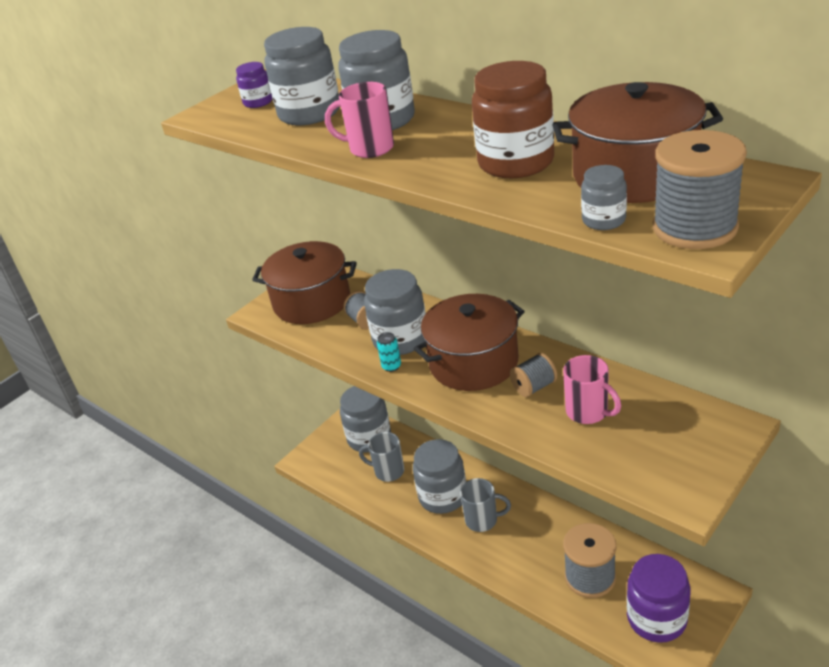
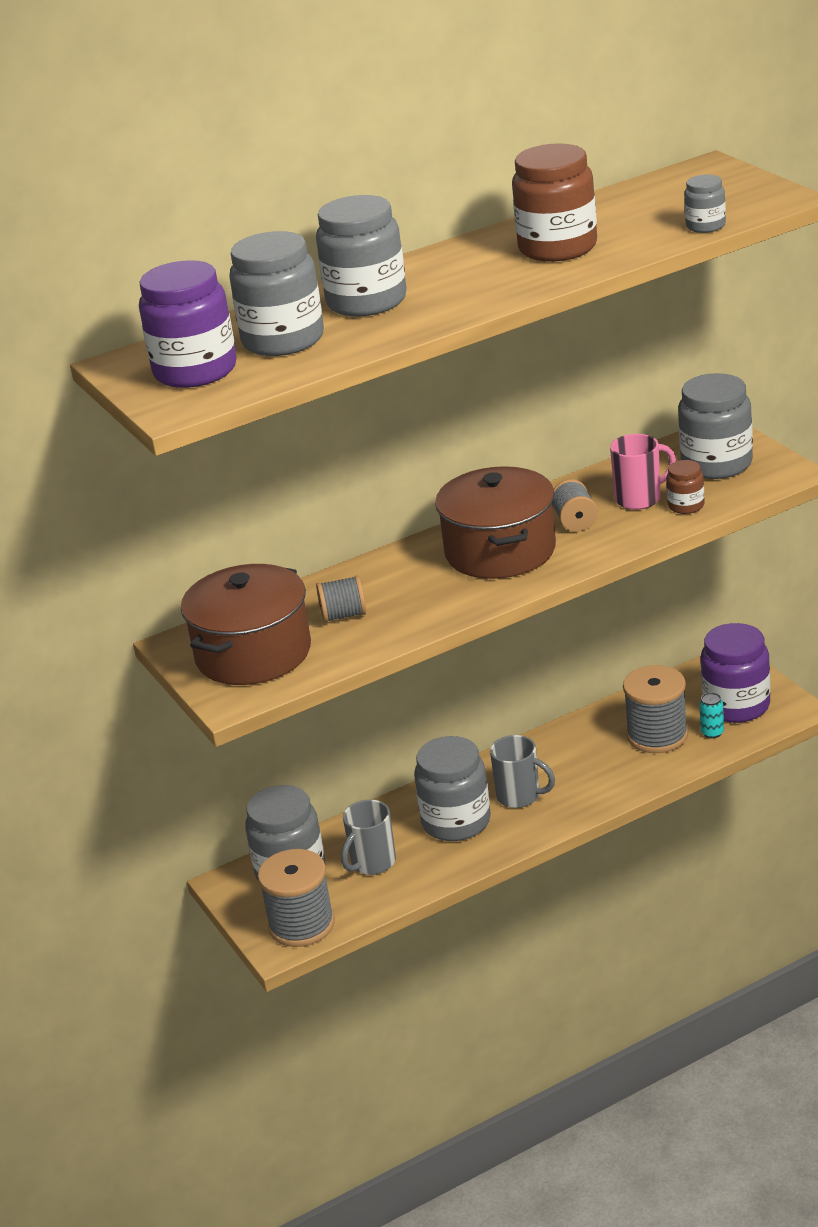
camera: 70 degrees left, 5 degrees down
(258, 102) = (195, 371): purple jar -> purple jar, size x2.01
(370, 149) = (431, 310): pink mug -> none
(391, 366) = (455, 605): turquoise can -> turquoise can (712, 733)
(400, 339) = (408, 594): grey jar -> grey jar (716, 464)
(482, 520) = (520, 796): grey mug -> grey mug turned 90 degrees clockwise
(590, 444) = (686, 506): none -> brown jar
(634, 174) = (642, 206): brown pot -> none
(694, 228) = (752, 198): grey spool -> grey spool (301, 925)

